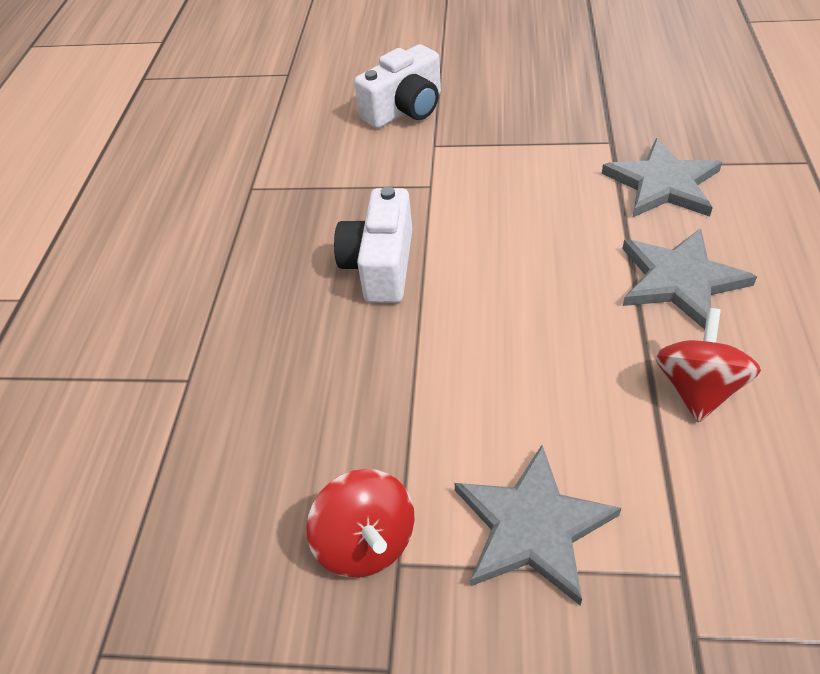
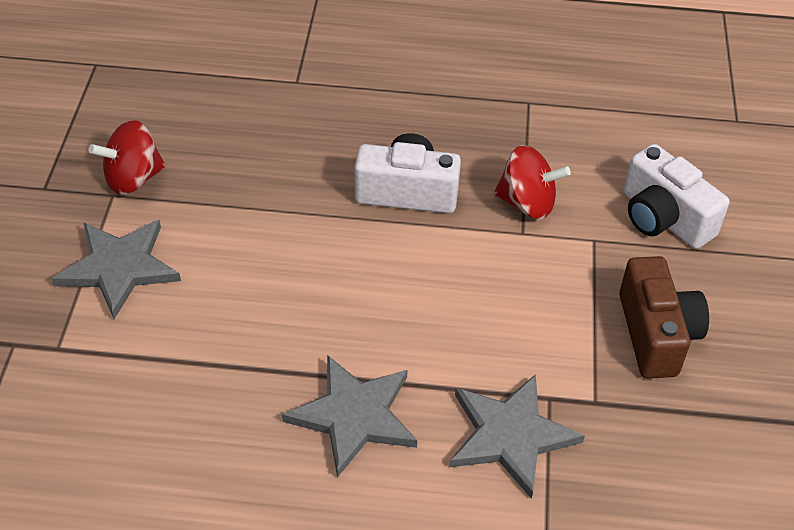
camera: 85 degrees right, 0 degrees up
(533, 113) = (656, 334): none -> brown camera
(697, 388) = (219, 397): red spinning top -> red spinning top (527, 203)

